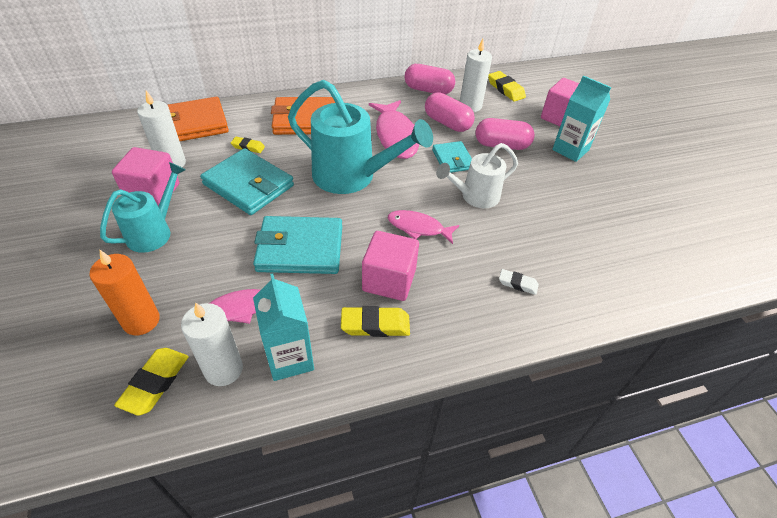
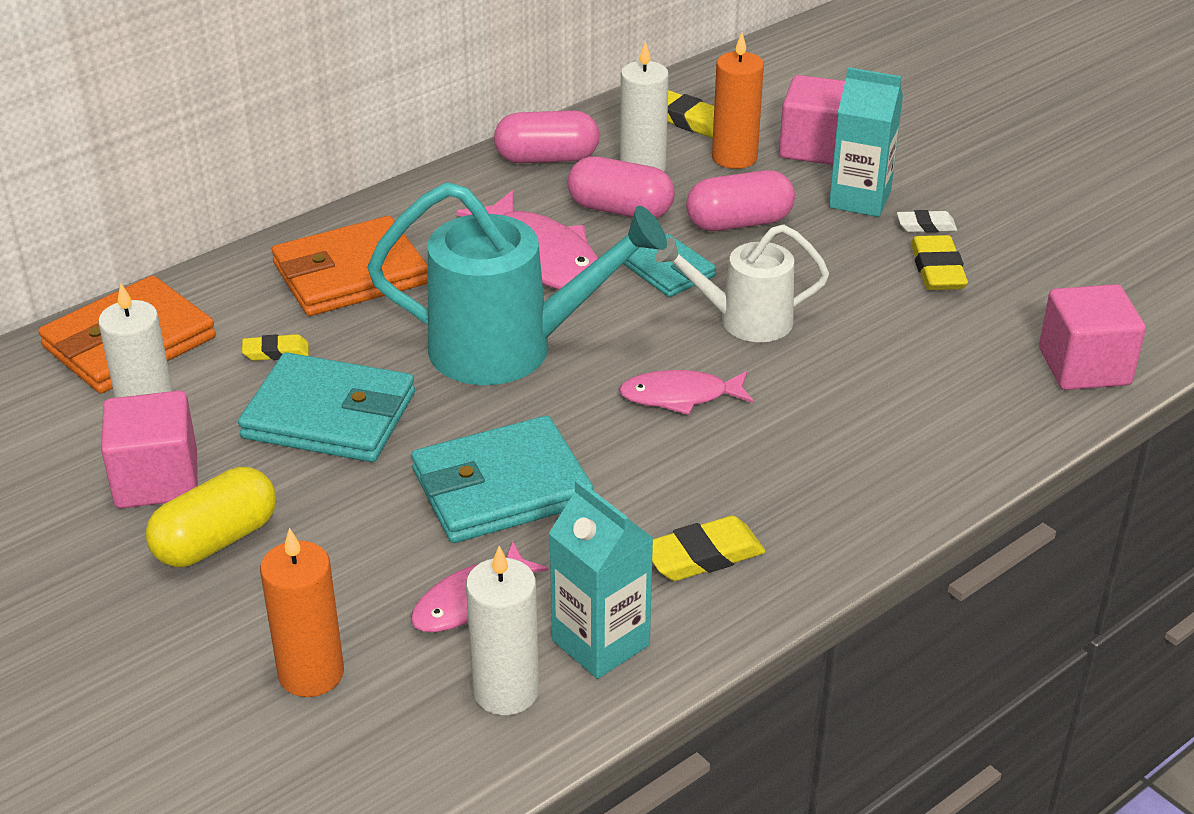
camera: 20 degrees left, 10 degrees down
(154, 232) = (216, 540): turquoise watering can -> yellow capsule
(155, 383) = (409, 744): yellow eraser -> yellow eraser (937, 270)
(389, 280) = (683, 488): pink cube -> pink cube (1084, 367)
(475, 197) = (744, 321): white watering can -> white watering can turned 45 degrees clockwise
(517, 284) = (888, 431): white eraser -> white eraser (926, 226)
(518, 112) = (734, 157): none -> orange candle

